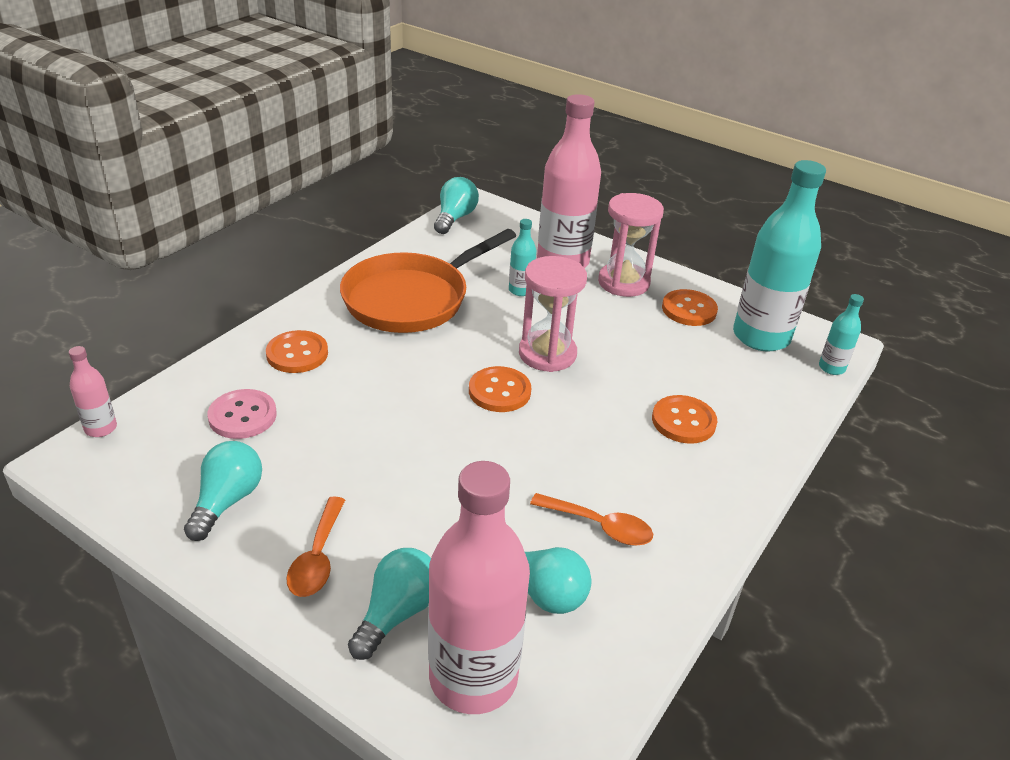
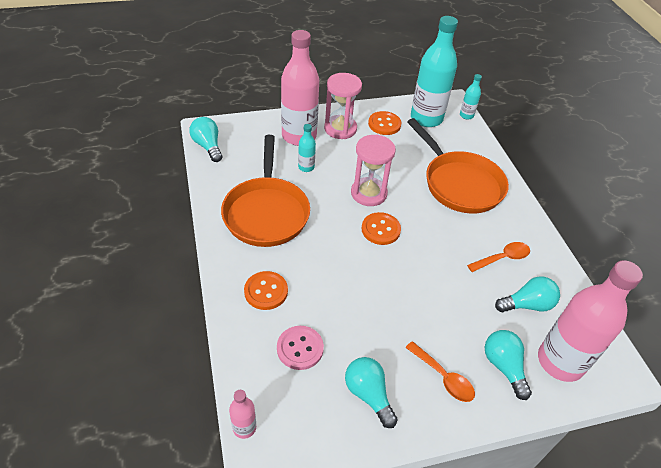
camera: 50 degrees left, 10 degrees up
(683, 421) = (459, 184): orange button -> orange pan

